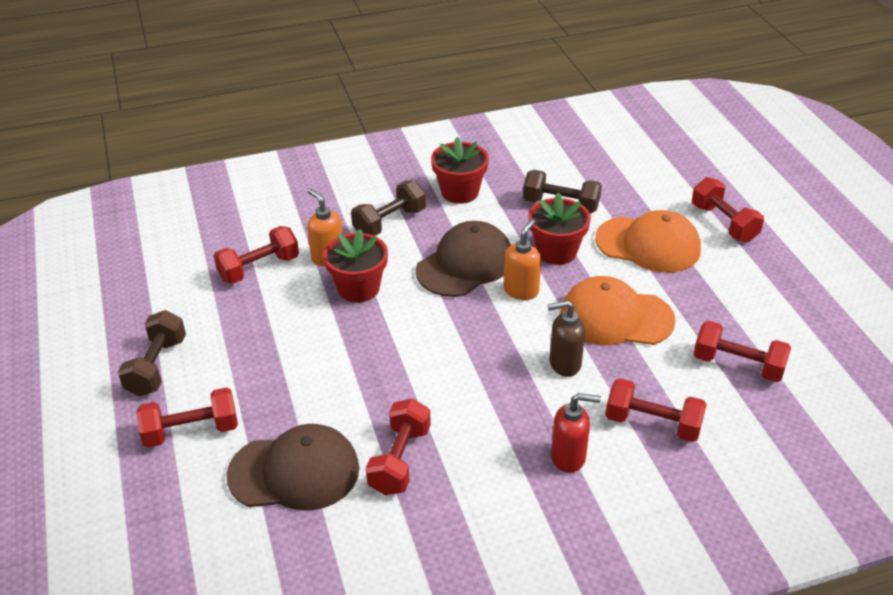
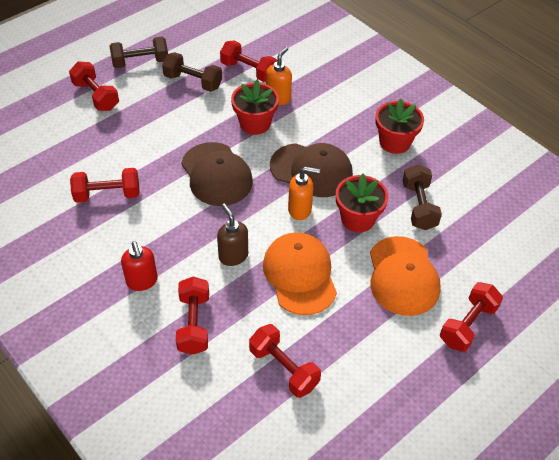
camera: 65 degrees right, 10 degrees up
(294, 472) = (81, 150): brown cap -> brown cap (216, 174)
(389, 222) = (334, 116): brown dumbbell -> brown dumbbell (193, 82)
(738, 365) = (283, 368): red dumbbell -> red dumbbell turned 45 degrees counterclockwise

